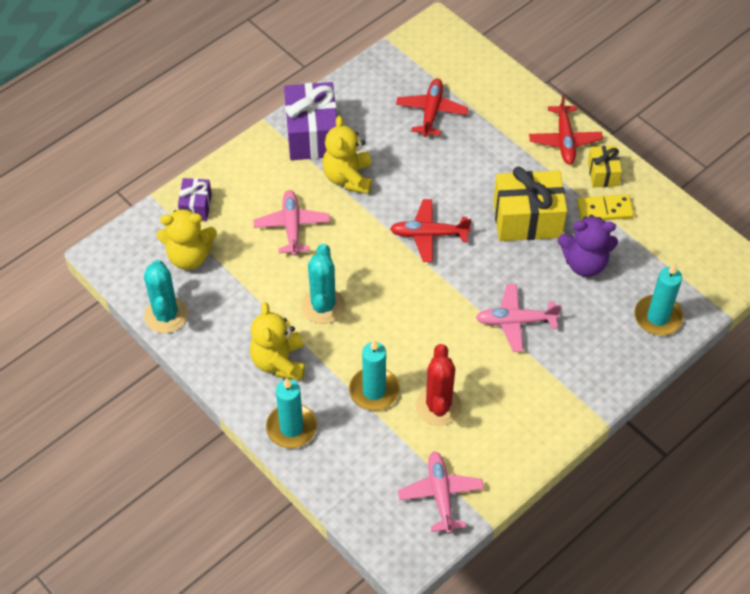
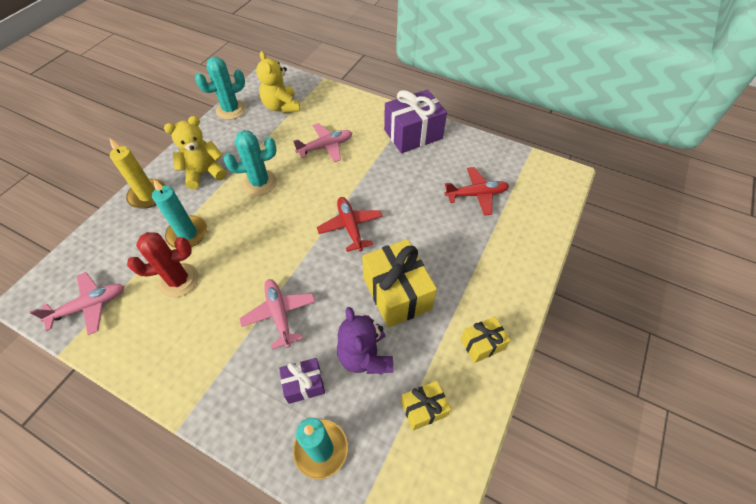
camera: 70 degrees right, 0 degrees up
(196, 206) = (323, 98): purple gift -> purple gift (304, 384)
(291, 428) = (148, 195): turquoise candle -> yellow candle
(348, 178) = (384, 164): yellow teddy bear -> none
(565, 140) = (504, 299): red plane -> none
(604, 210) = (438, 357): yellow domino -> none
(646, 235) = (423, 409): none -> yellow gift

